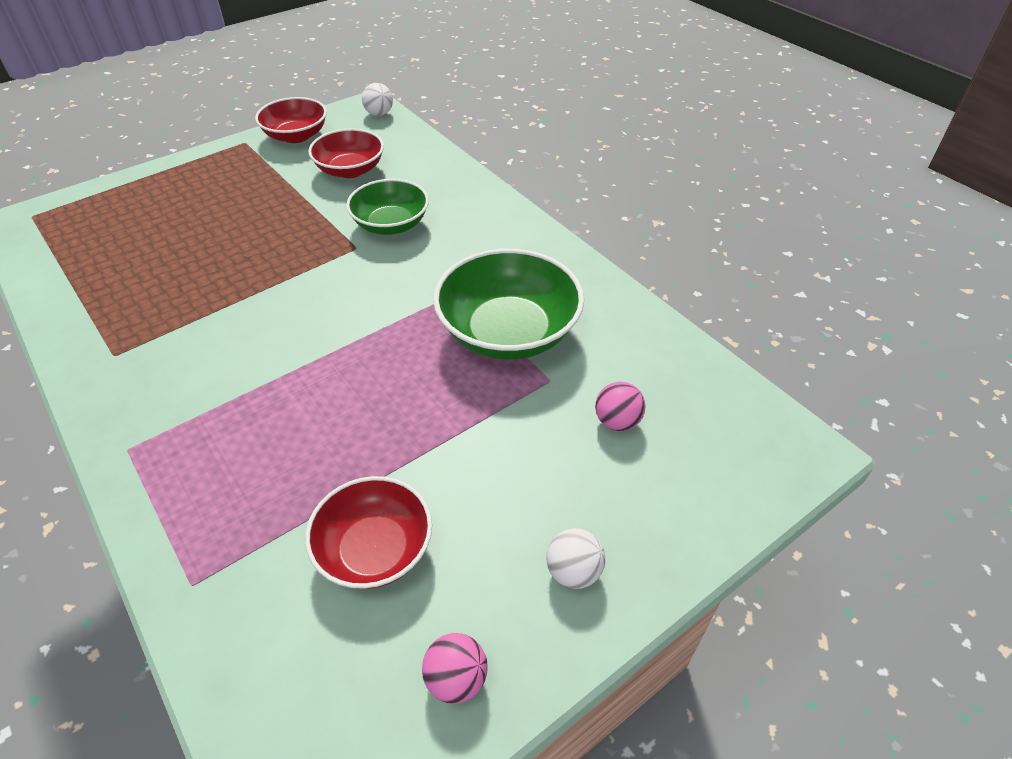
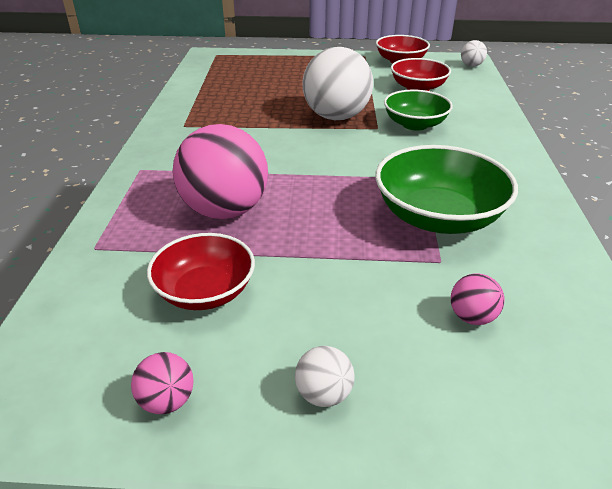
camera: 40 degrees right, 10 degrees down
(296, 444) = (225, 211): none -> pink ball
(297, 252) = (336, 117): none -> white ball

